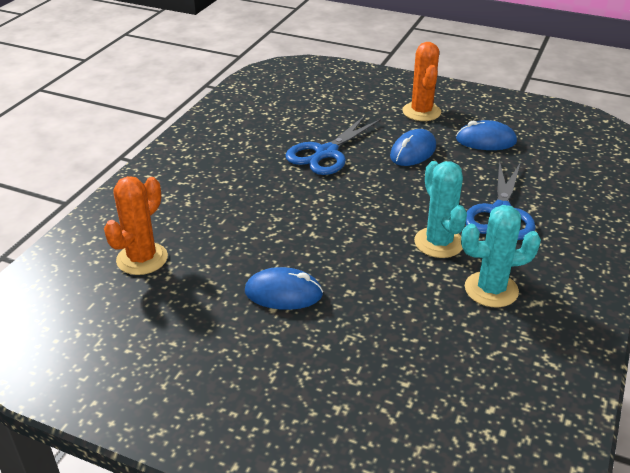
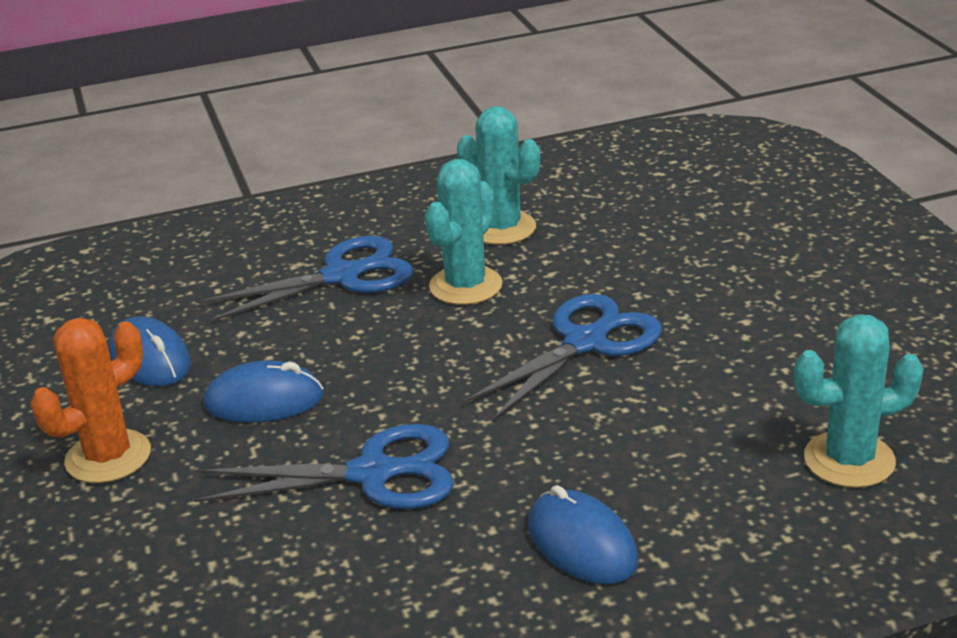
camera: 130 degrees left, 5 degrees down
(142, 259) = (849, 460): orange cactus -> turquoise cactus
(283, 293) = (713, 328): blue mouse -> blue mouse (582, 544)
(333, 247) = (586, 342): none -> blue scissors

